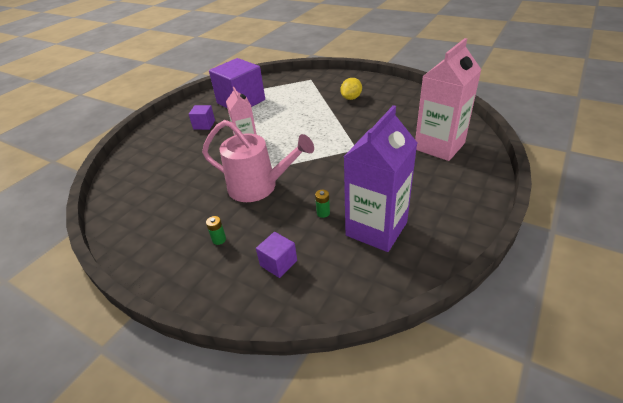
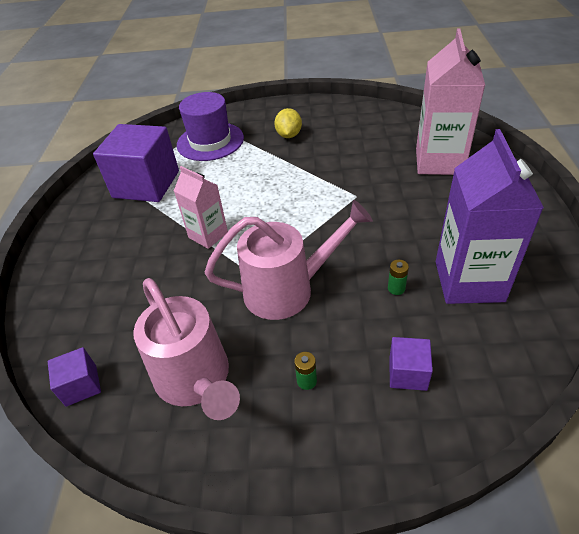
camera: 30 degrees left, 5 degrees up
(167, 213) = (196, 380): none -> pink watering can
(204, 125) = (123, 235): purple cube -> purple cube (81, 385)
(299, 88) = (210, 141): none -> purple hat

